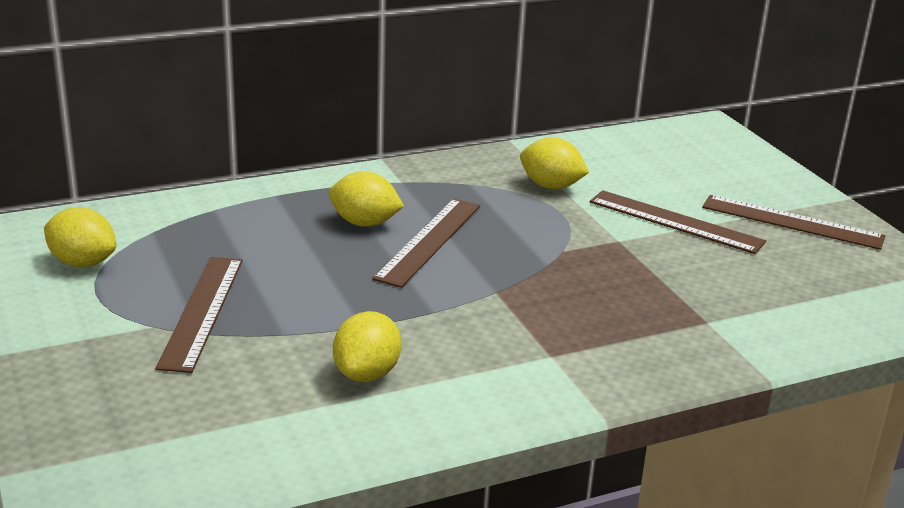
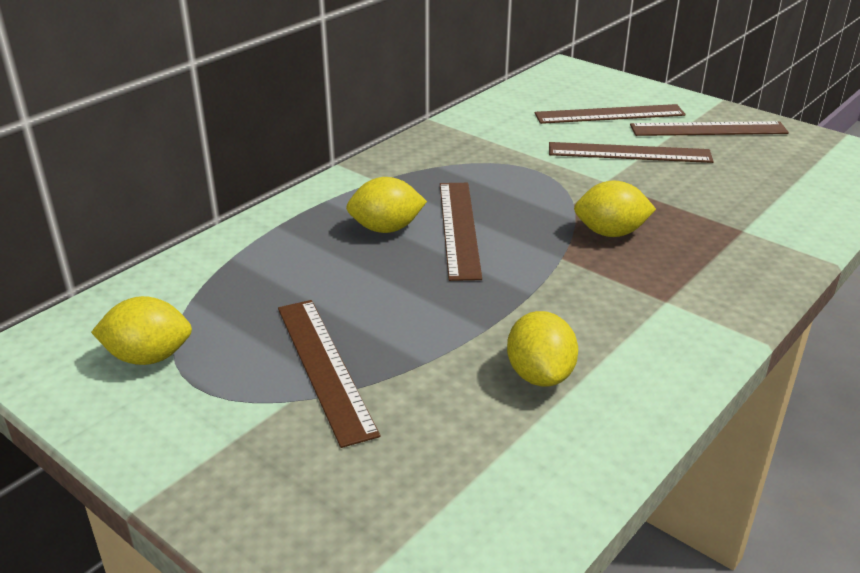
camera: 25 degrees left, 5 degrees up
(551, 186) = (505, 149): yellow lemon -> yellow lemon (610, 233)
(699, 181) = (609, 114): none -> brown ruler

